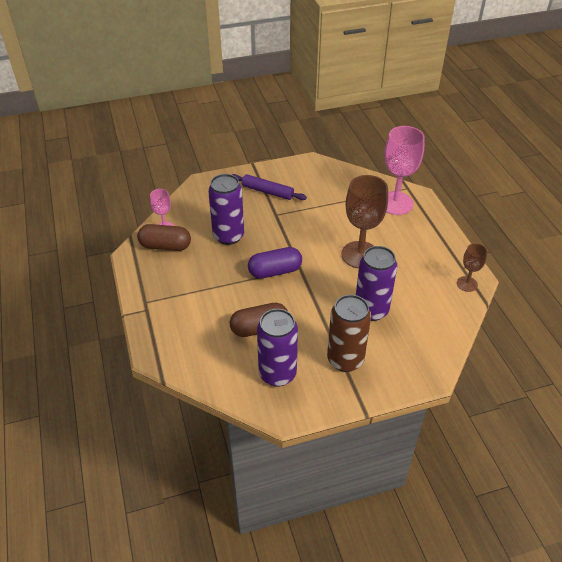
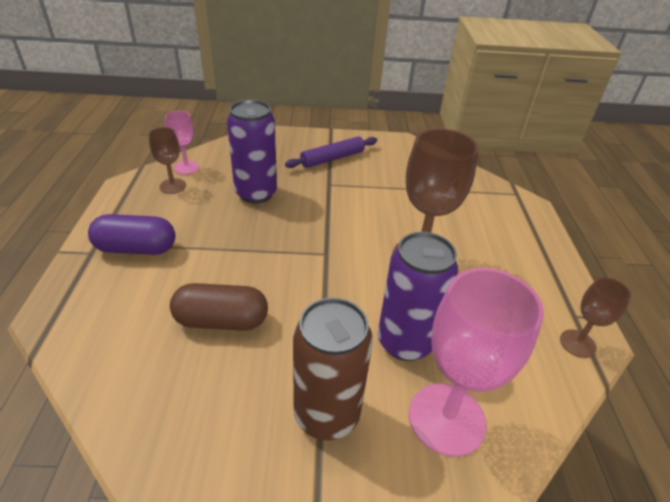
camera: 15 degrees right, 5 degrees down
(165, 246) = (173, 186): brown capsule -> brown goblet
(267, 192) = (332, 159): purple rolling pin -> purple rolling pin turned 75 degrees counterclockwise
(275, 271) = (290, 249): purple capsule -> purple capsule (136, 249)
(277, 374) = (203, 404): purple can -> none
(395, 203) = (494, 207): pink goblet -> pink goblet (446, 419)

